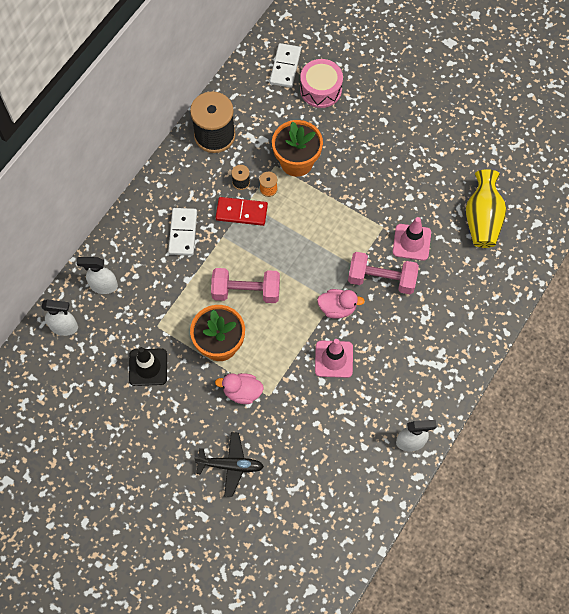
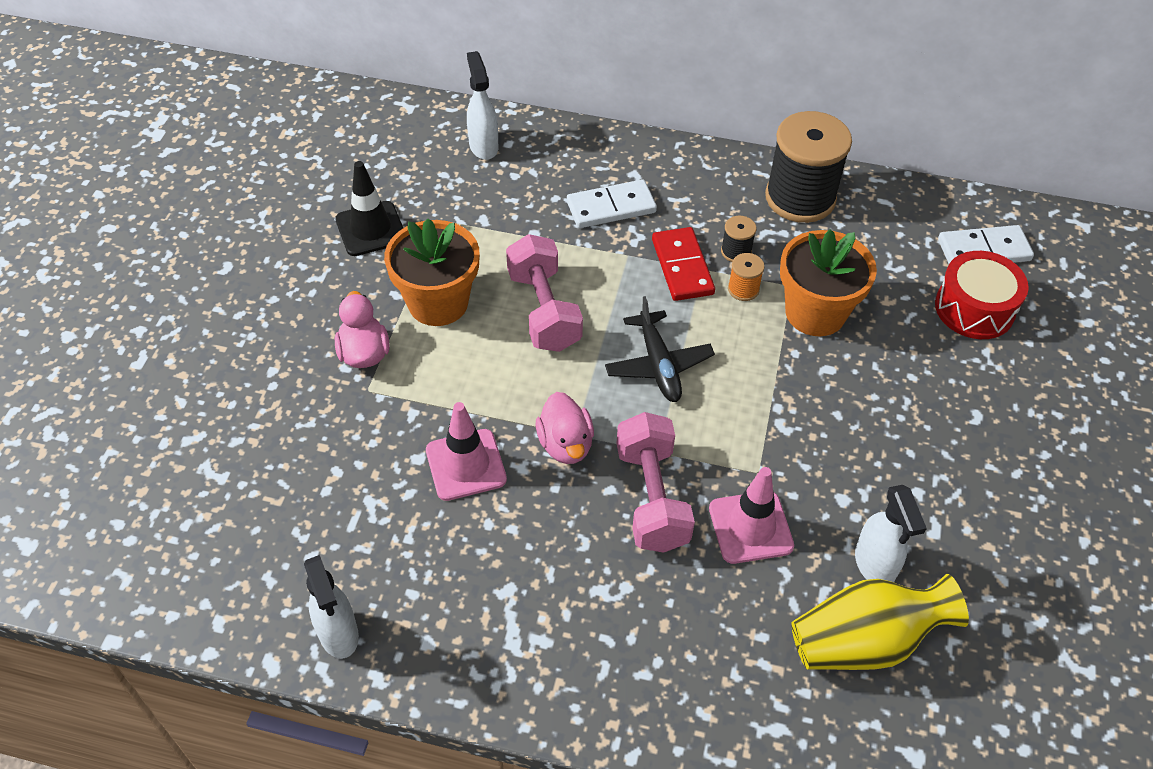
camera: 70 degrees right, 15 degrees down
(64, 327) = (403, 125): white spray bottle -> white spray bottle (874, 565)
(230, 465) = (232, 373): black plane -> black plane (658, 365)
(320, 89) = (974, 308): pink drum -> red drum

